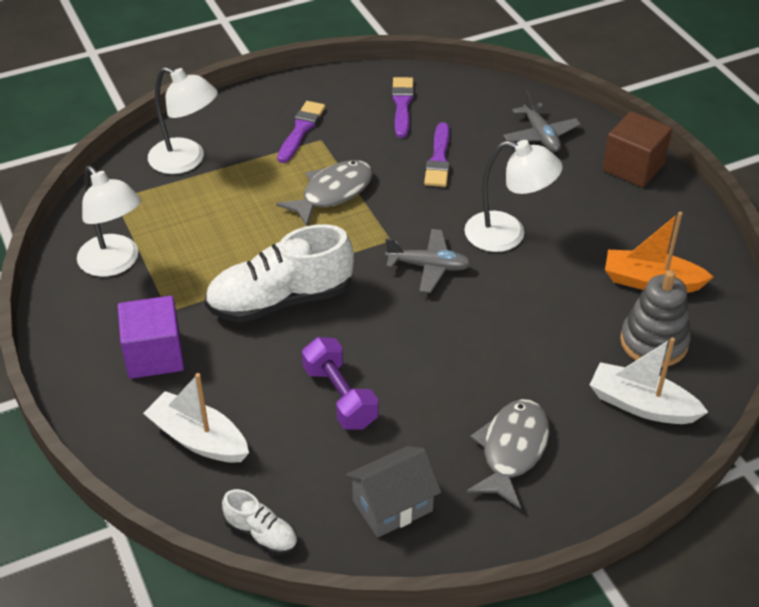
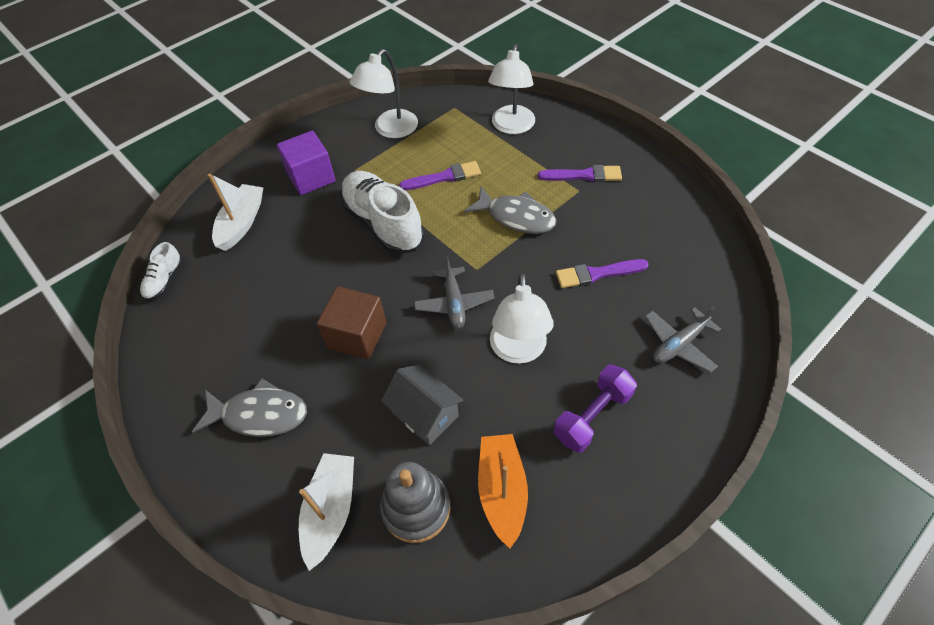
camera: 75 degrees right, 10 degrees up
(340, 397) = (295, 286): purple dumbbell -> purple dumbbell (592, 416)
(392, 506) = (195, 348): grey house -> grey house (425, 414)
(402, 105) = (658, 228): purple brush -> purple brush (444, 177)
(633, 167) = (676, 440): brown cube -> brown cube (357, 335)

